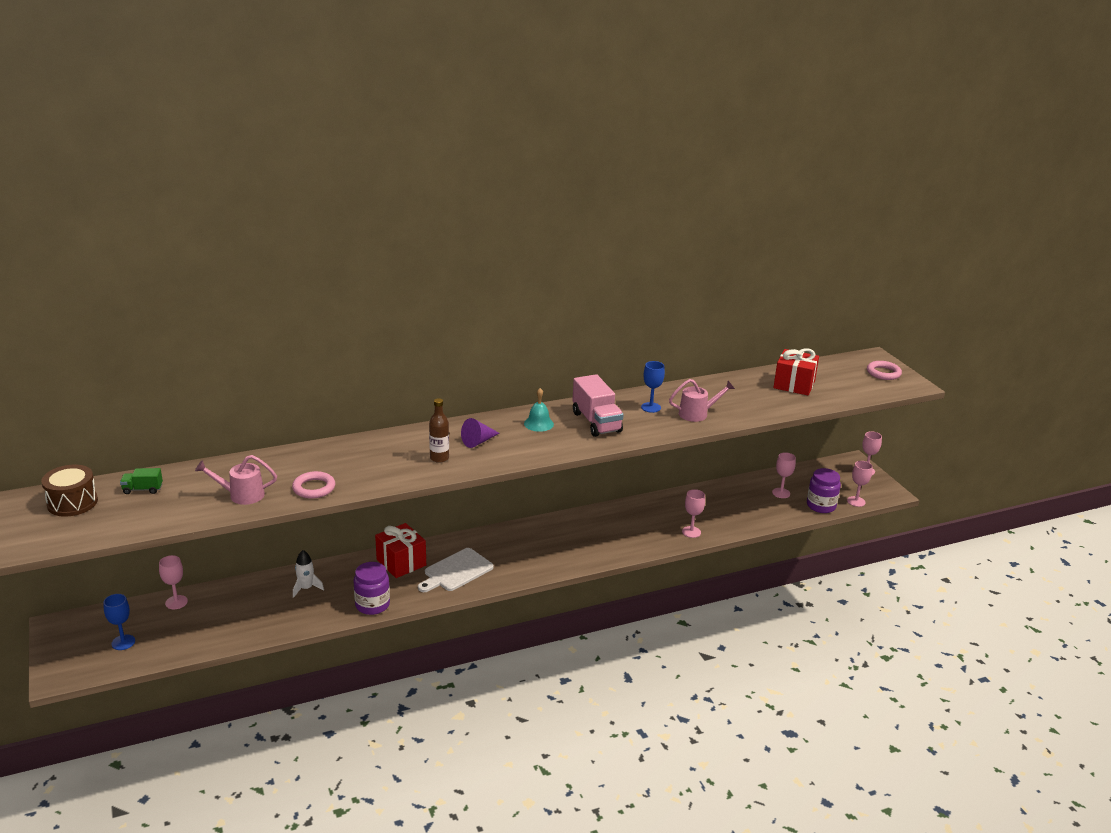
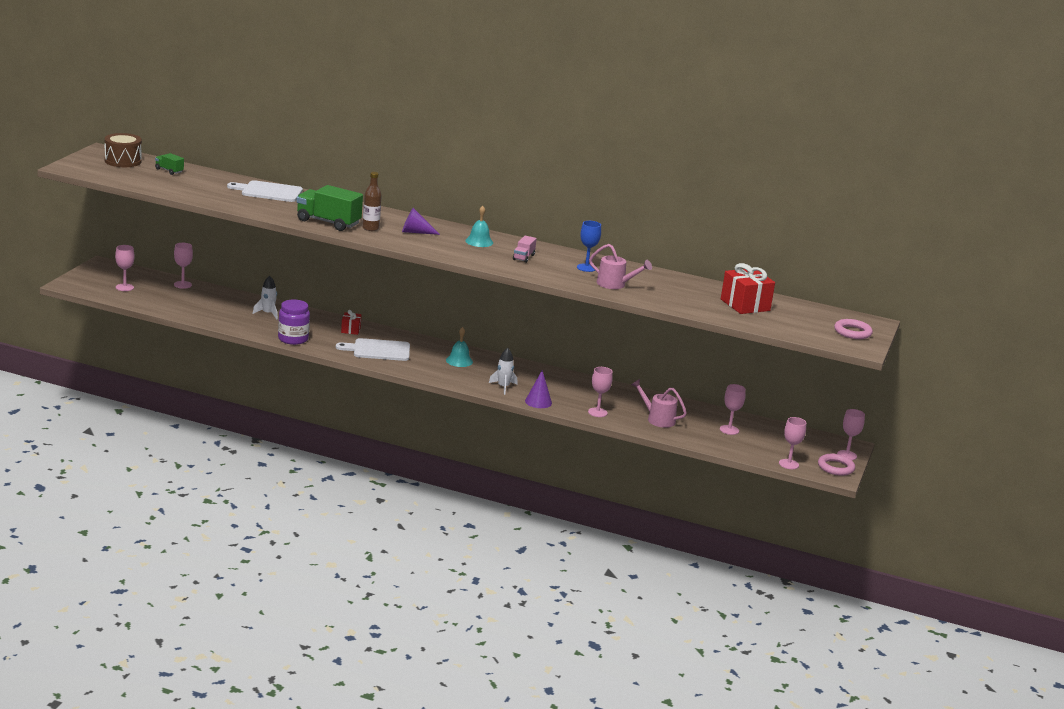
camera: 40 degrees right, 5 degrees down
(123, 642) = (124, 287): blue goblet -> pink goblet
(241, 495) = (216, 194): pink watering can -> pink watering can (657, 419)
(282, 463) = (269, 192): none -> white cutting board
(314, 488) = (263, 208): pink ring -> pink ring (835, 467)
(395, 472) = (328, 222): none -> green truck
(401, 562) = (350, 330): red gift -> red gift, size x0.53
(528, 542) = (459, 361): none -> turquoise bell
(596, 422) = (523, 257): pink truck -> pink truck, size x0.50
(598, 549) = (503, 387): none -> white rocket
(642, 548) = (538, 402): none -> purple cone
(821, 506) = (748, 451): purple jar -> none

